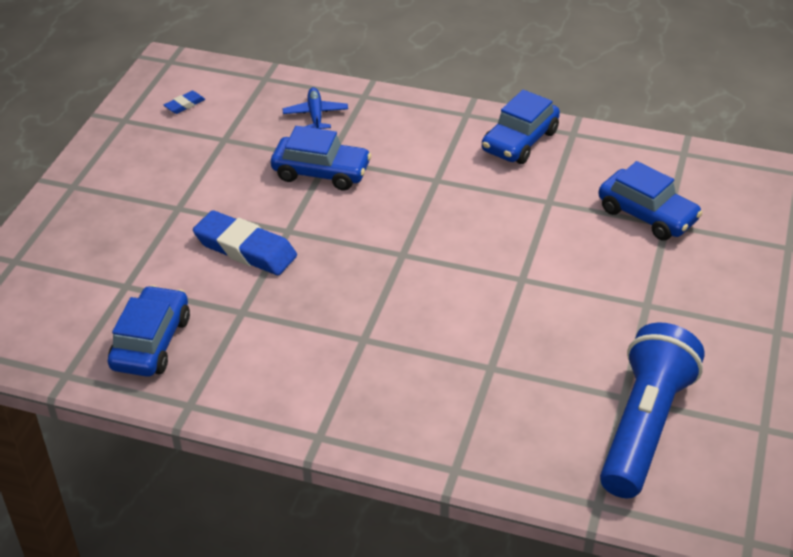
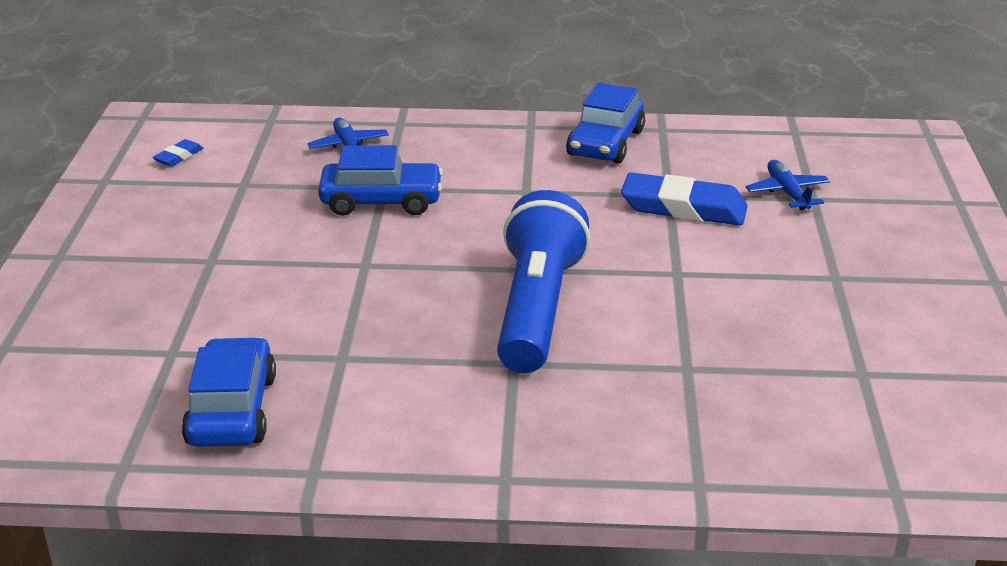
camera: 15 degrees left, 10 degrees down
(245, 249) = (318, 290): blue eraser -> blue eraser (683, 208)
(644, 426) = (902, 398): blue flashlight -> blue flashlight (536, 309)
(647, 215) = (787, 193): blue car -> blue plane

